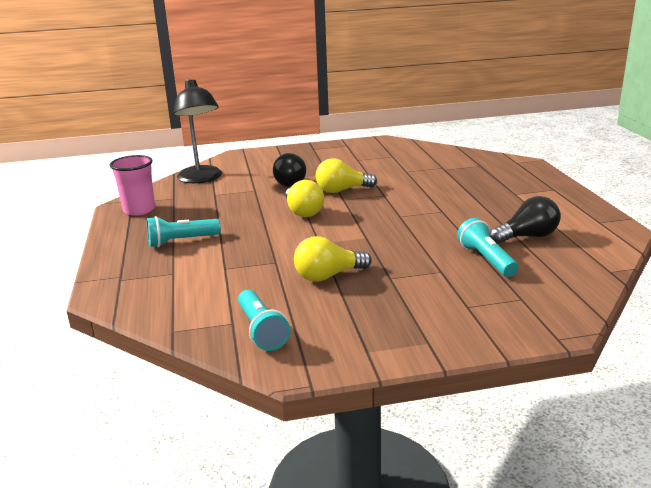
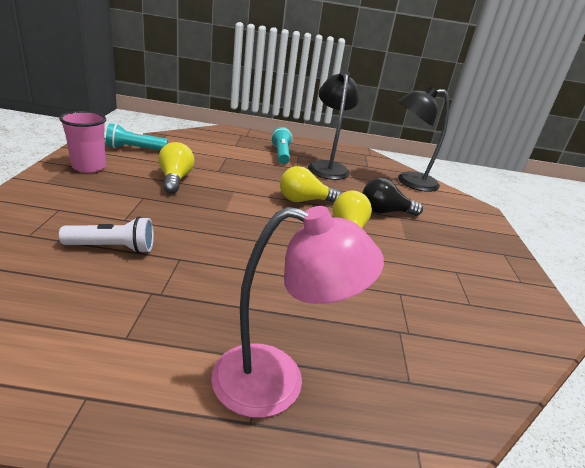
camera: 100 degrees right, 5 degrees up
(139, 210) = (348, 153): pink cup -> pink cup (89, 167)
(199, 214) = (327, 167): none -> black lamp
(486, 259) = (113, 248): turquoise flashlight -> white flashlight
(524, 188) = (277, 382): none -> pink lamp
(527, 237) = (125, 297): black light bulb -> none

